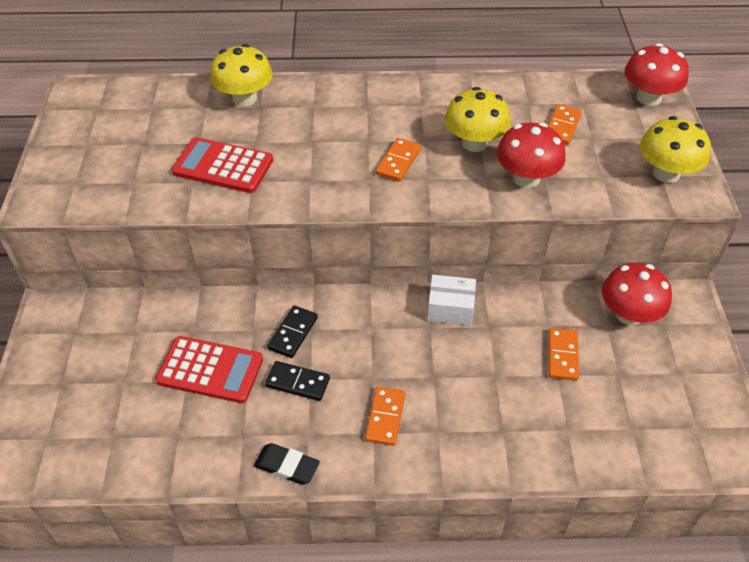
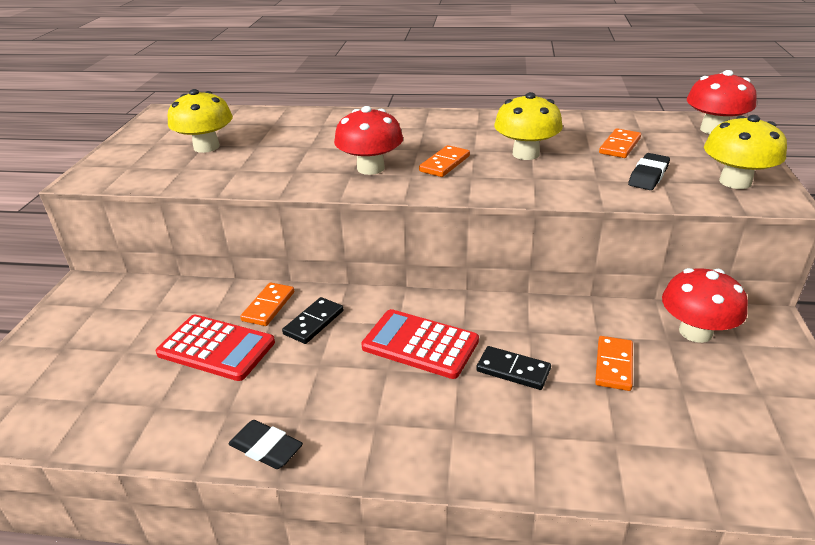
camera: 10 degrees right, 15 degrees down
(223, 166) = (271, 161): red calculator -> red calculator (420, 344)
(244, 98) = (310, 120): yellow mushroom -> yellow mushroom (206, 147)
(298, 382) = (305, 367): black domino -> black domino (513, 370)
(385, 417) = (393, 408): orange domino -> orange domino (268, 306)
(450, 308) = (488, 313): white box -> none
(526, 178) = (577, 179): red mushroom -> red mushroom (370, 168)
(590, 170) = (648, 176): none -> black eraser

